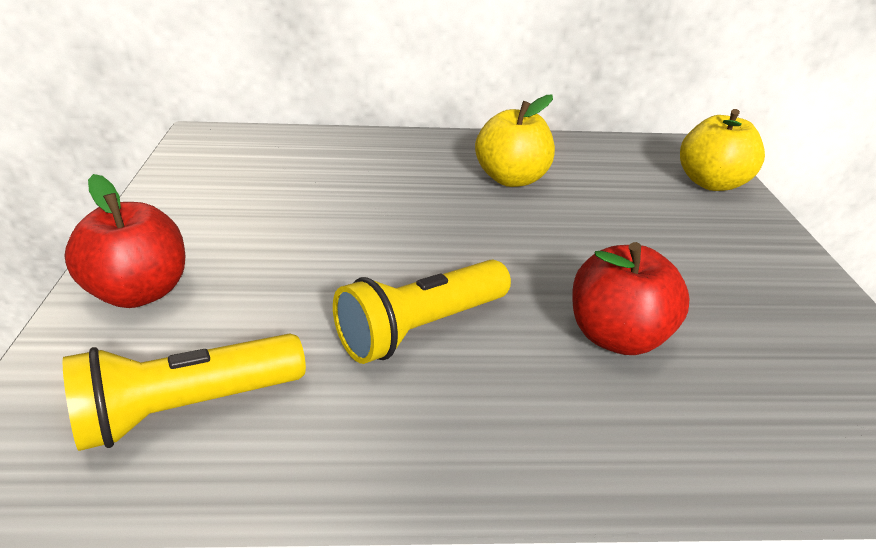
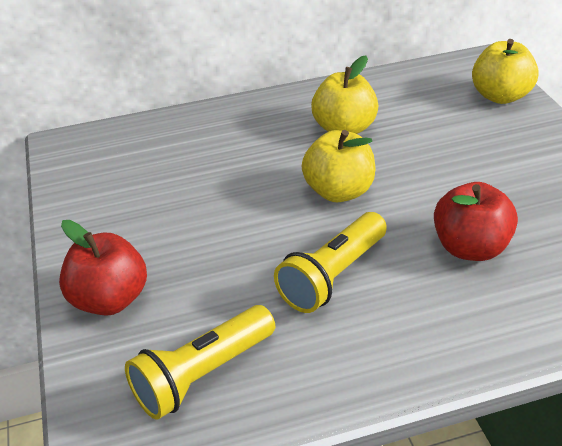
camera: 10 degrees left, 5 degrees up
(475, 238) = (339, 191): none -> yellow apple

